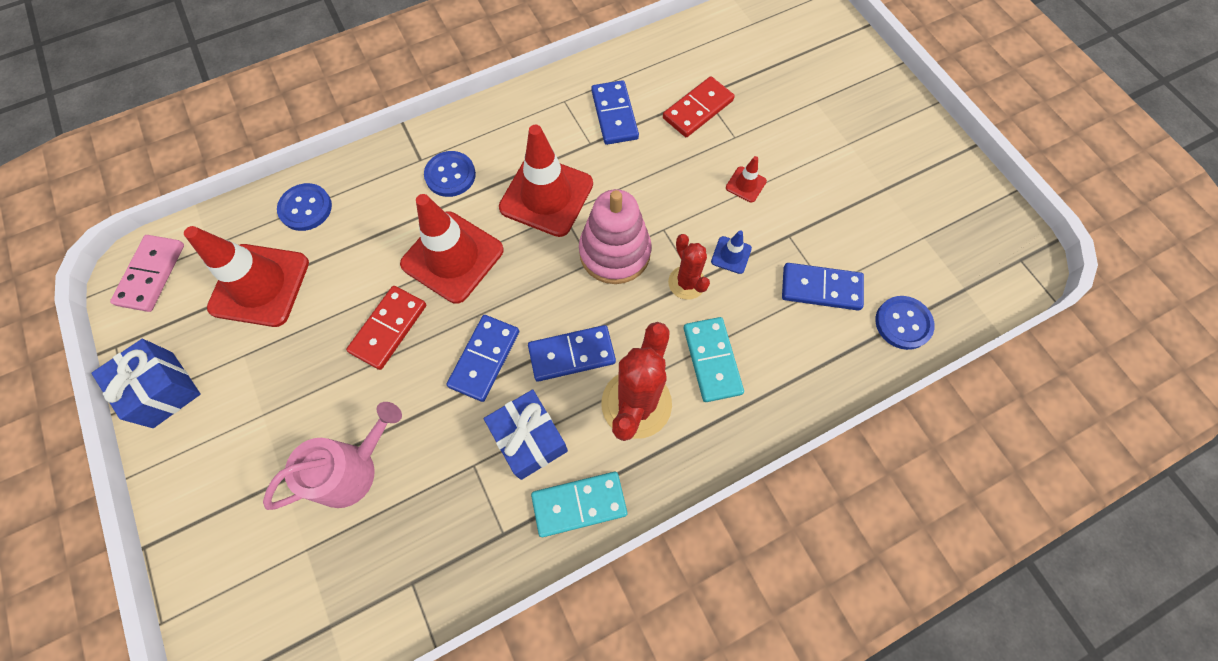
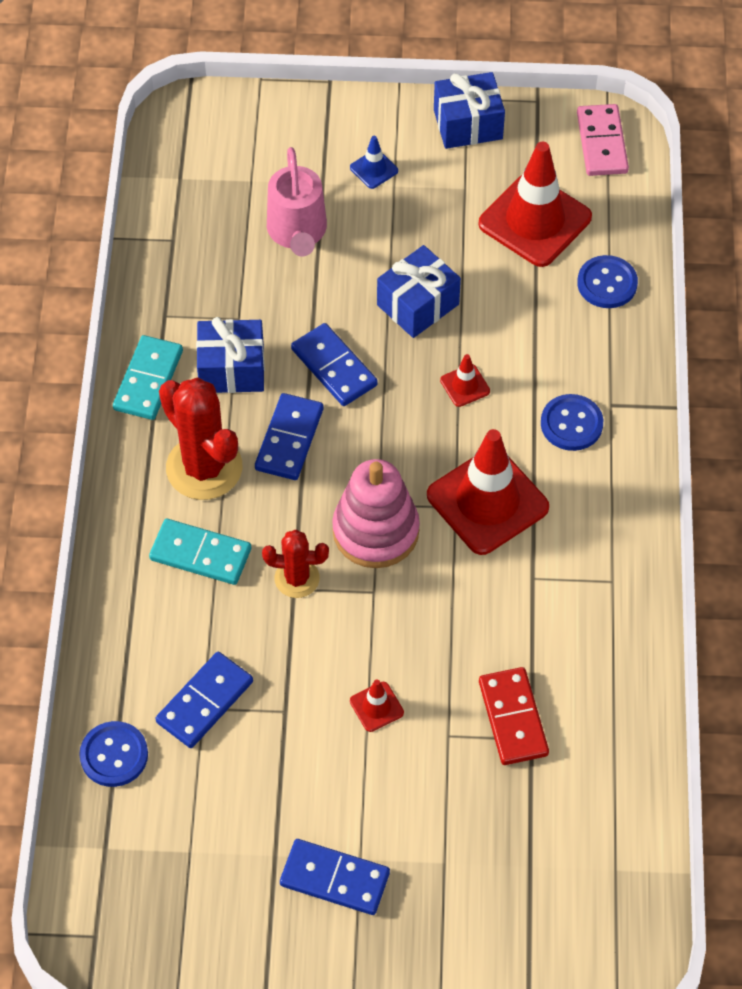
camera: 120 degrees right, 10 degrees down
(151, 274) = (602, 143): pink domino -> pink domino turned 45 degrees clockwise
(389, 328) = (418, 305): red domino -> blue gift
(452, 257) = (465, 386): red traffic cone -> red traffic cone, size x0.43
(614, 115) = (559, 623): blue domino -> blue domino (334, 879)
(731, 255) = (300, 639): blue traffic cone -> blue traffic cone (374, 169)

